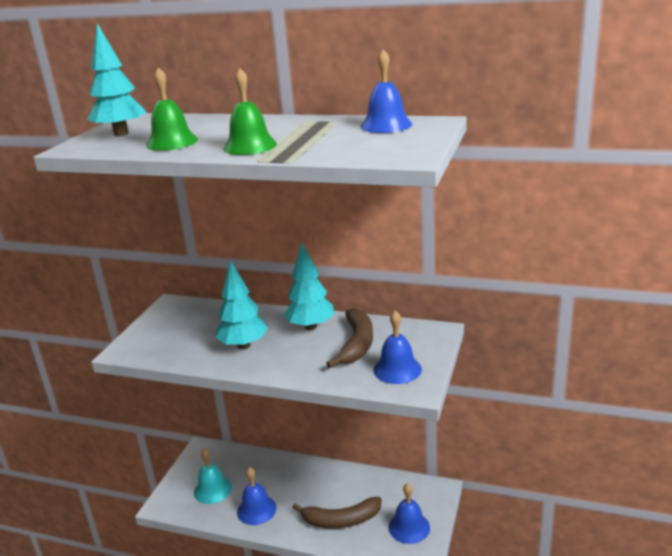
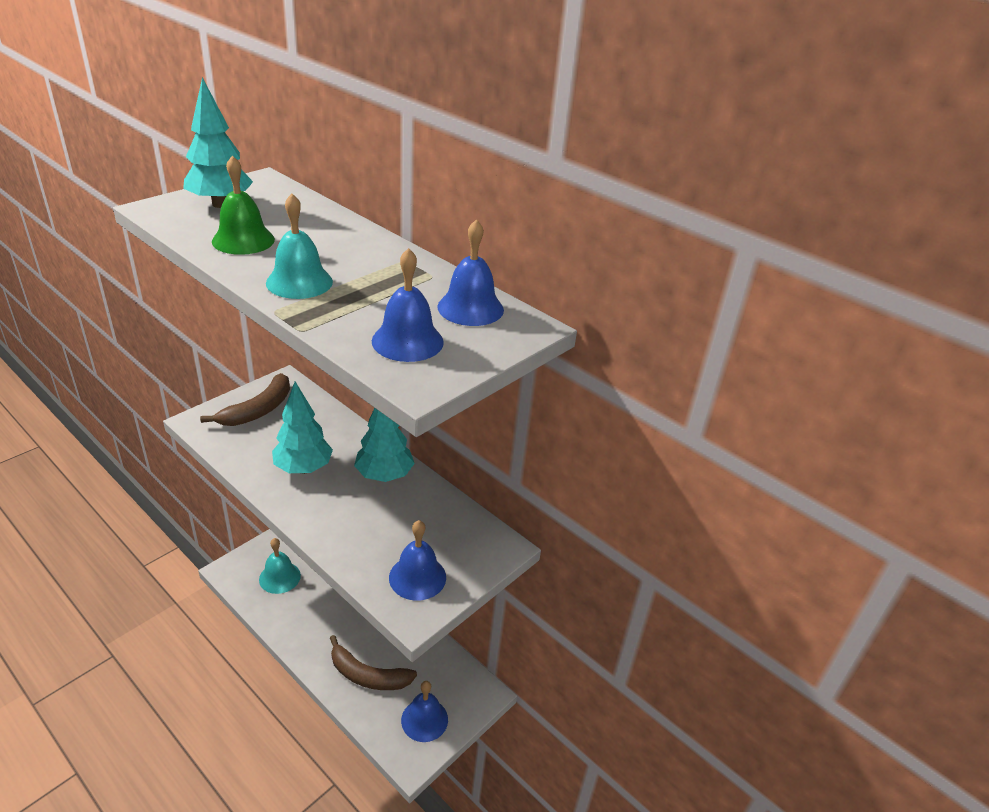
camera: 20 degrees right, 10 degrees up
(250, 146) = (299, 282): green bell -> turquoise bell
(256, 509) = (301, 620): blue bell -> blue bell (407, 341)
(356, 344) = (407, 522): brown banana -> brown banana (258, 410)

